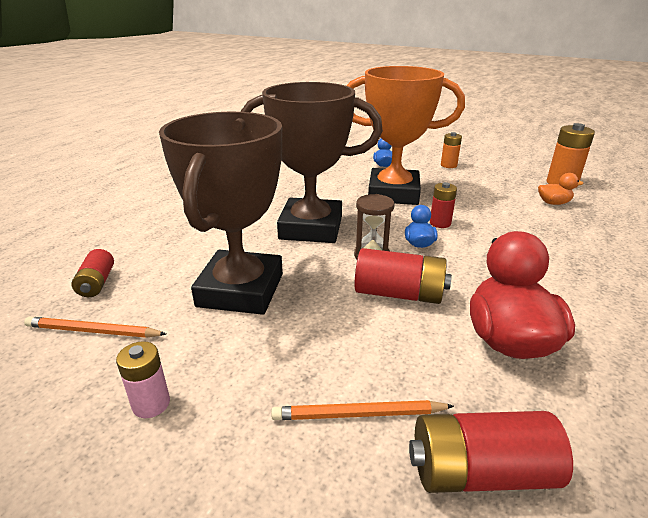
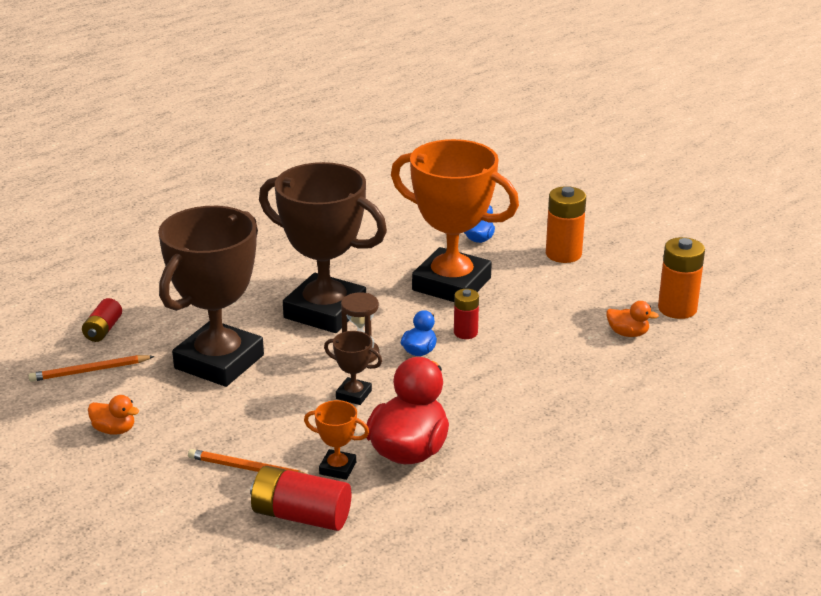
camera: 20 degrees right, 0 degrees up
(93, 331) = (90, 371): orange pencil -> orange pencil turned 45 degrees counterclockwise
(151, 404) = (114, 430): pink battery -> orange duck
(399, 293) = (353, 394): red battery -> brown trophy
(448, 165) = (563, 254): orange battery -> orange battery, size x1.64
(459, 383) = (337, 468): none -> orange trophy

